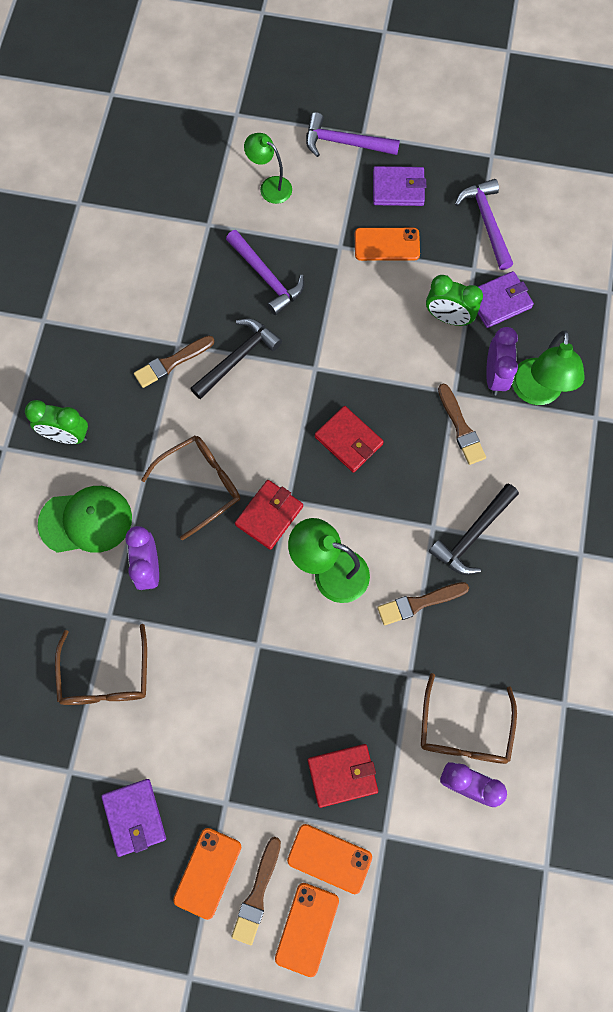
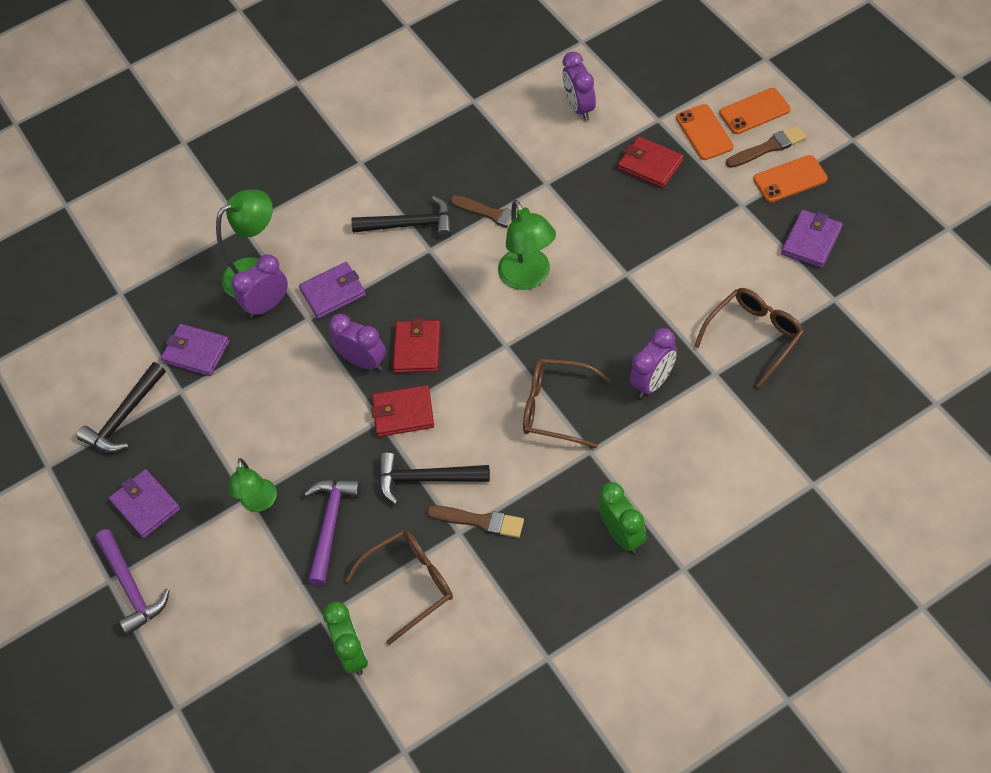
camera: 125 degrees left, 15 degrees down
(86, 521) = (669, 454): green cap -> none
(269, 515) = (529, 346): red wallet -> red wallet (403, 413)
(270, 186) = (234, 605): green lamp -> green lamp (259, 503)
(375, 397) = (363, 361): none -> purple clock
(387, 244) = (213, 467): orange phone -> none
(448, 318) = (244, 372): green clock -> green clock (353, 653)
(461, 427) = (333, 292): brown brush -> purple wallet
(464, 730) = (548, 131): brown glasses -> brown glasses (410, 584)
(486, 222) = (125, 417): purple hammer -> black hammer

